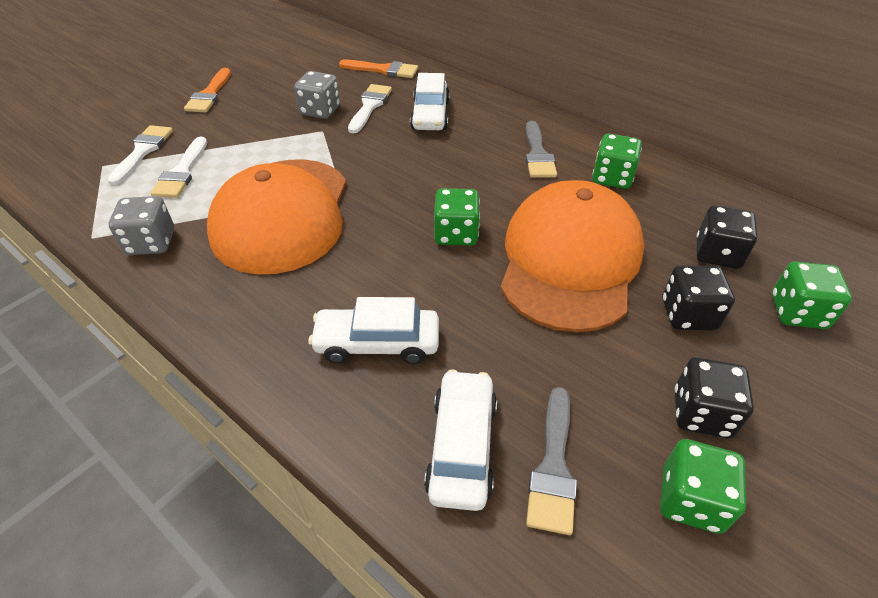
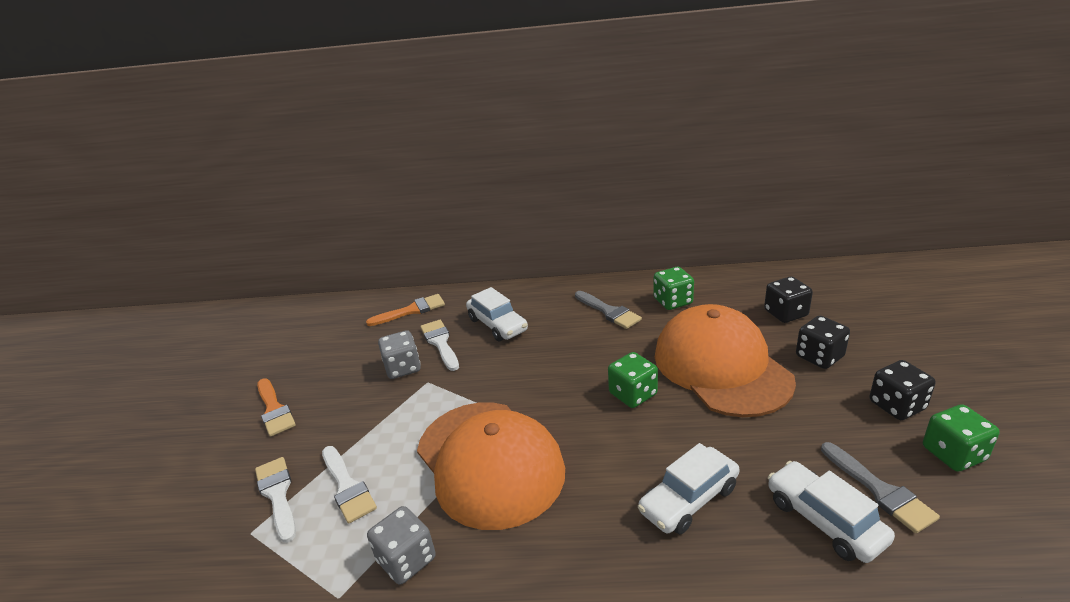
camera: 35 degrees left, 15 degrees down
(797, 312) = (860, 321): green dice -> none

